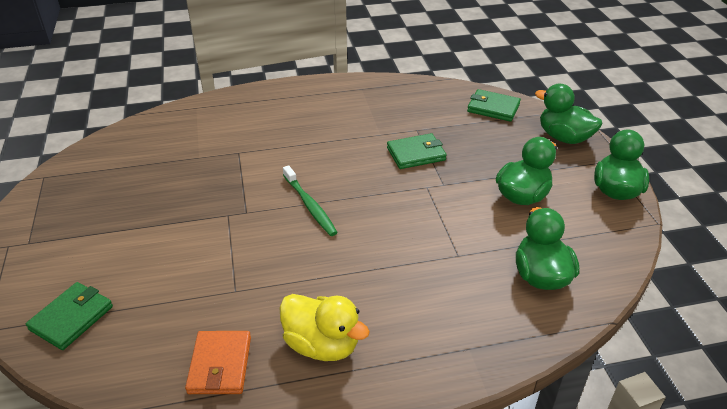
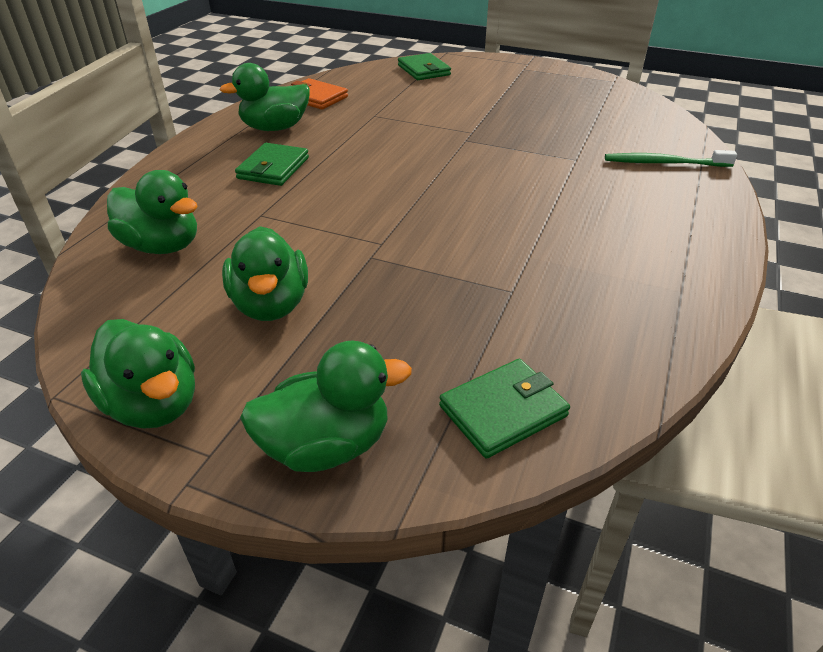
camera: 125 degrees right, 0 degrees up
(310, 206) = (436, 168): green toothbrush -> green toothbrush (663, 163)
(322, 345) = (275, 128): yellow duck -> green duck
(416, 154) = (454, 264): green wallet -> green wallet (273, 168)

